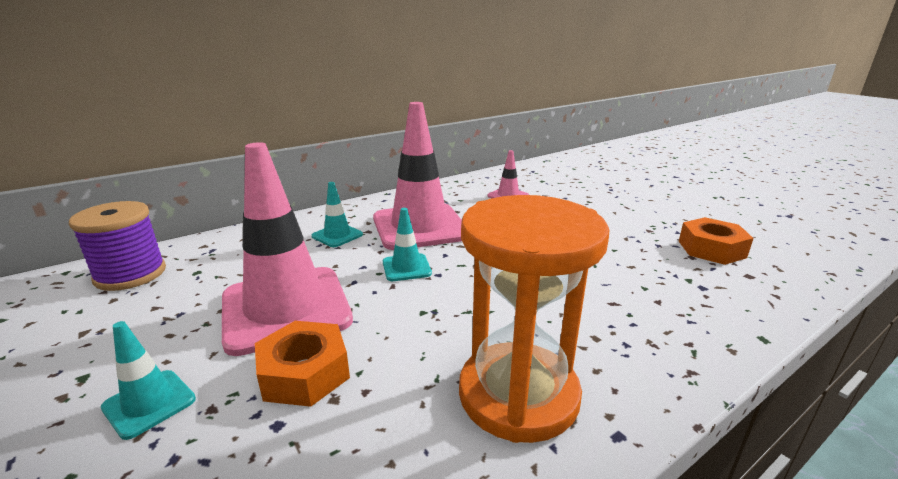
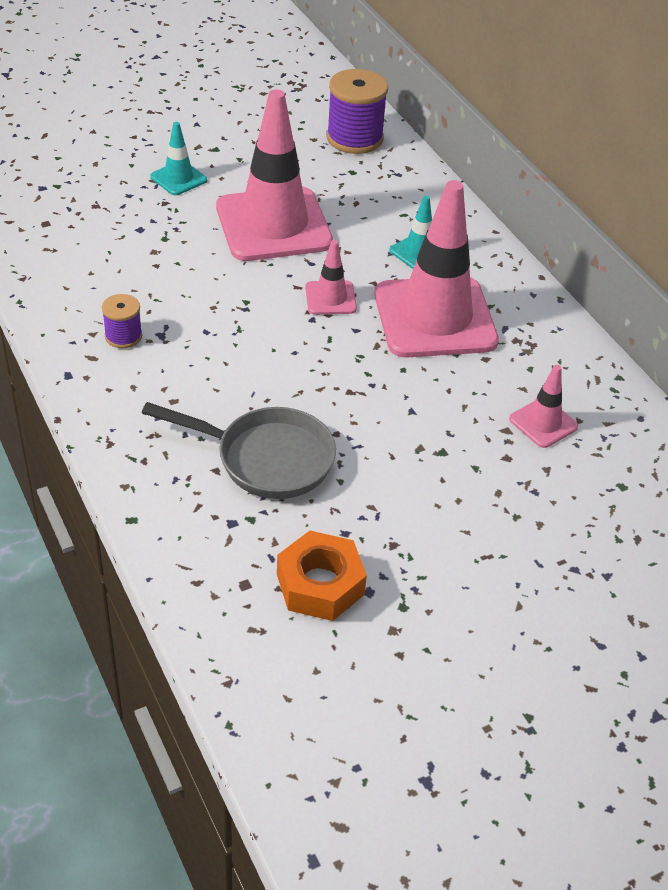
camera: 95 degrees right, 20 degrees up
(304, 373) = (185, 237): orange nut -> none
(406, 268) = (330, 298): turquoise traffic cone -> pink traffic cone
(518, 394) = (123, 336): orange hourglass -> purple spool
(622, 279) = (266, 458): none -> grey pan

